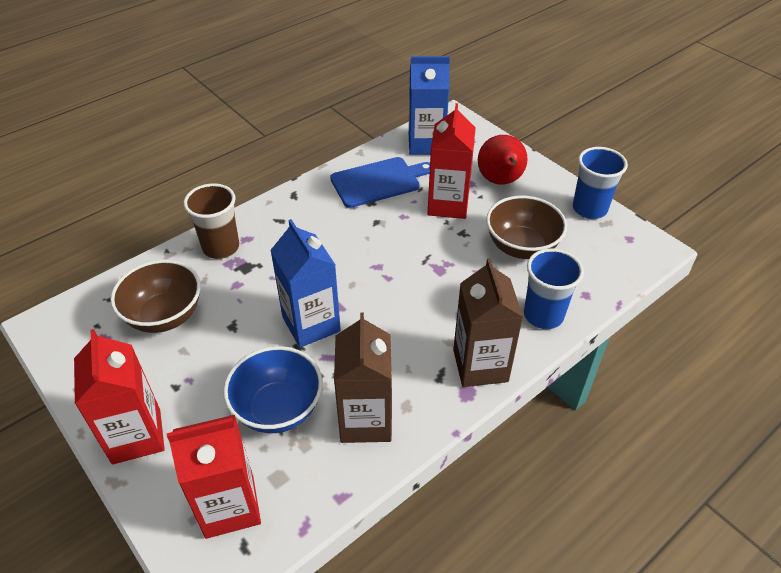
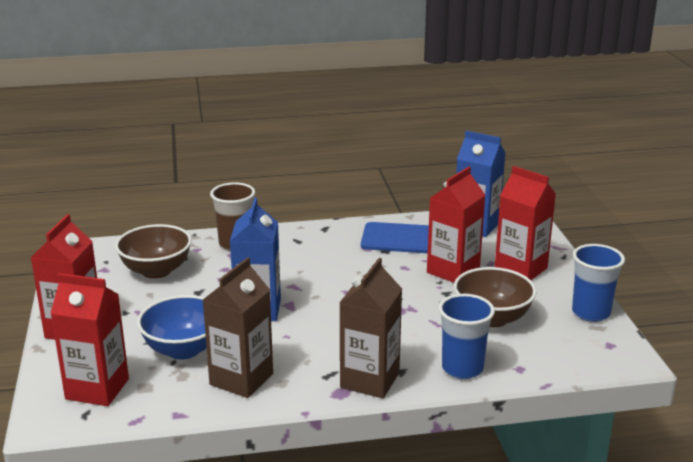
camera: 30 degrees right, 20 degrees down
(500, 181) = (520, 269): red pear -> red carton

